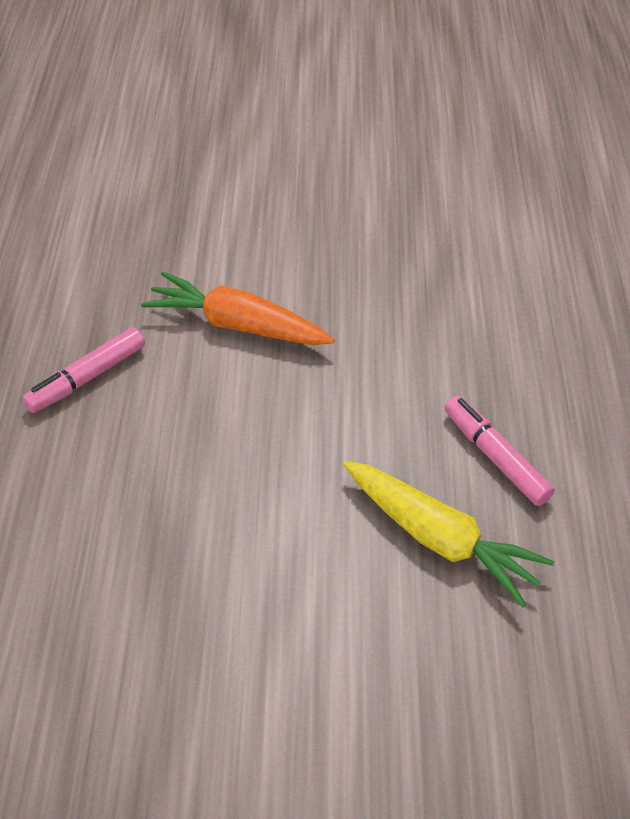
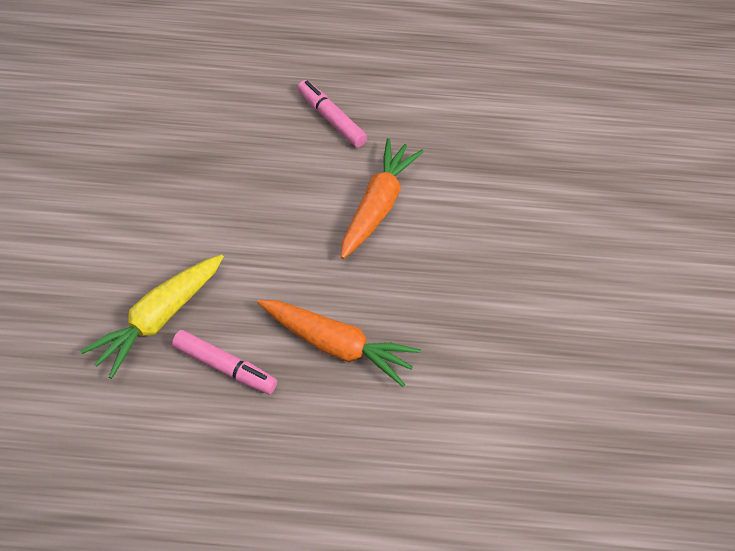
camera: 90 degrees right, 5 degrees up
(445, 353) = (337, 345): none -> orange carrot
(495, 457) = (225, 367): pink marker -> pink marker turned 60 degrees clockwise

